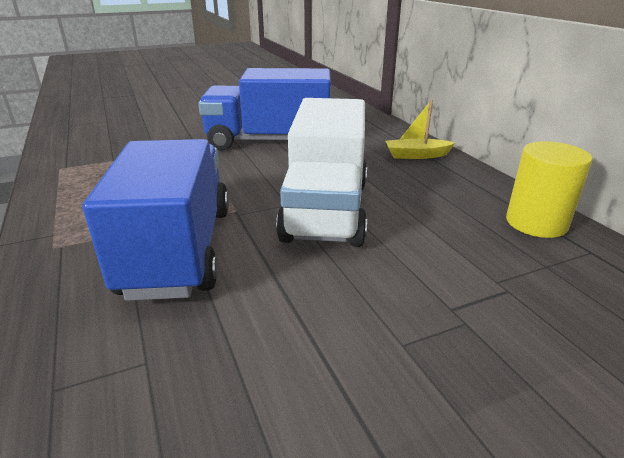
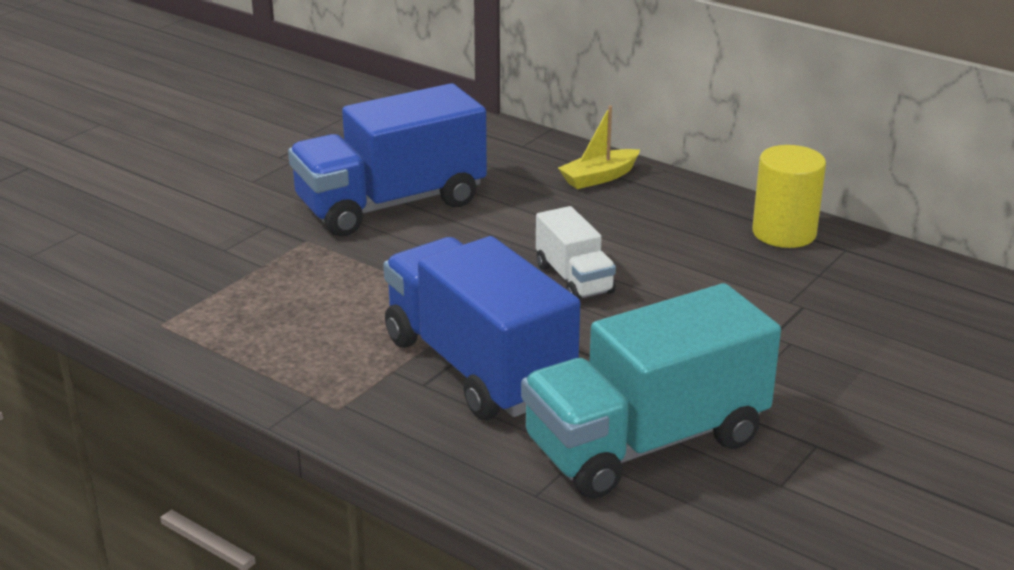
camera: 30 degrees left, 0 degrees up
(214, 377) = (646, 442): none -> turquoise truck
(326, 210) = (574, 279): white truck -> white truck, size x0.50

